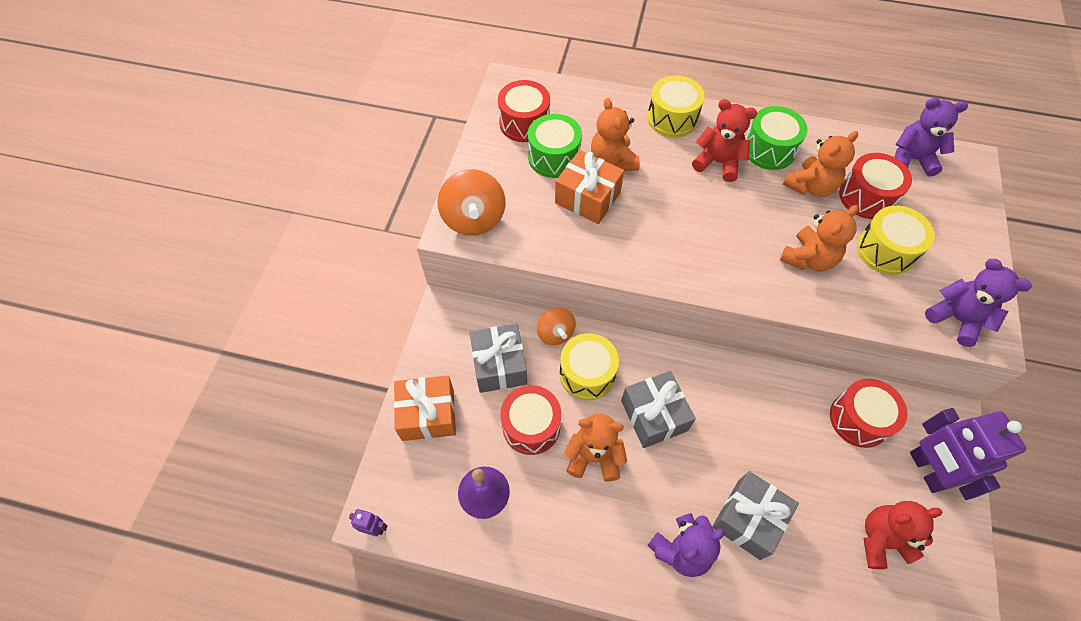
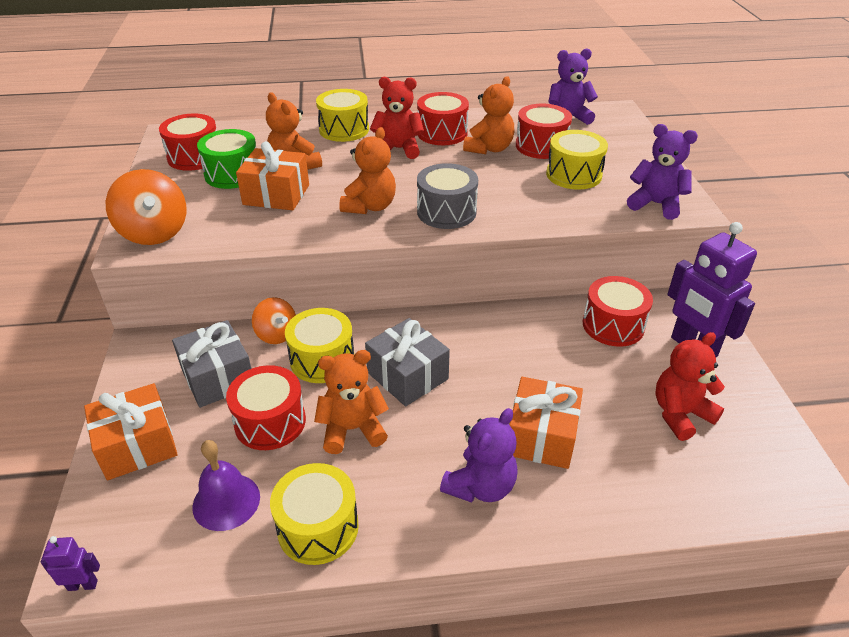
camera: 20 degrees left, 20 degrees down
(545, 541) = (318, 527): none -> yellow drum
(739, 268) = (446, 212): none -> grey drum
(748, 519) = (541, 436): grey gift -> orange gift
(769, 149) = (442, 133): green drum -> red drum
(808, 259) = (508, 193): orange teddy bear -> orange teddy bear (370, 206)

